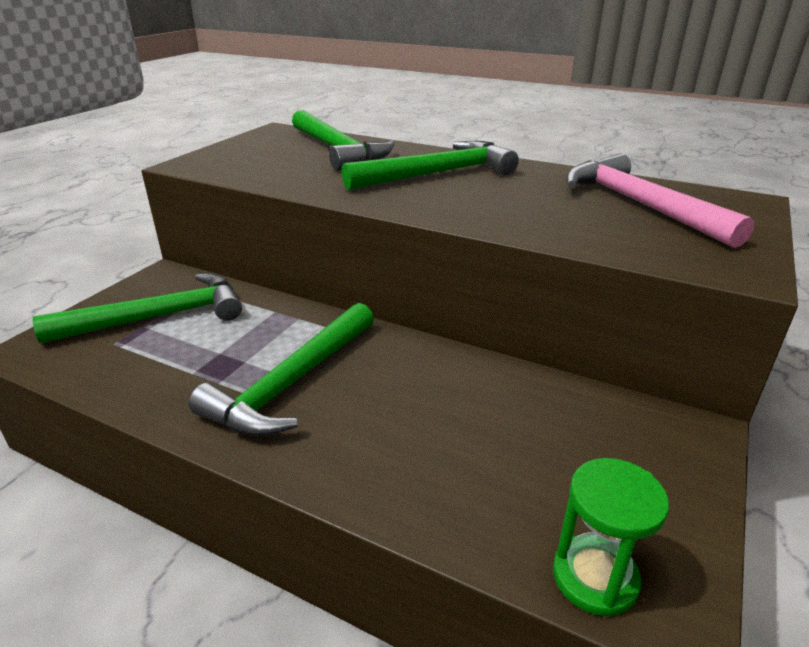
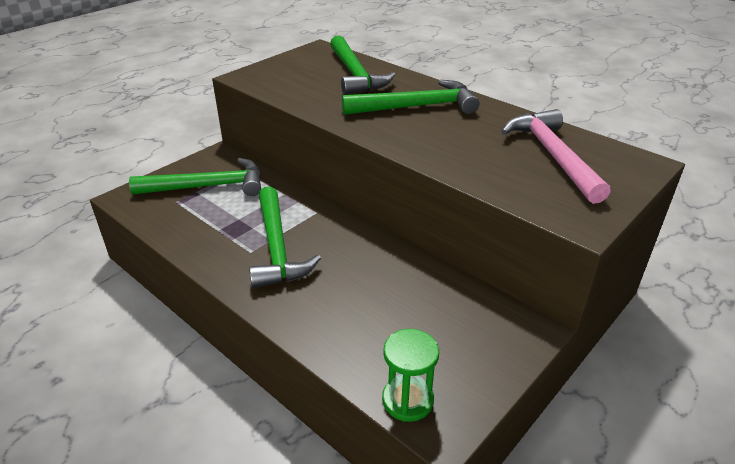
camera: 15 degrees right, 5 degrees up
(292, 383) = (277, 247): green hammer -> green hammer turned 60 degrees counterclockwise

